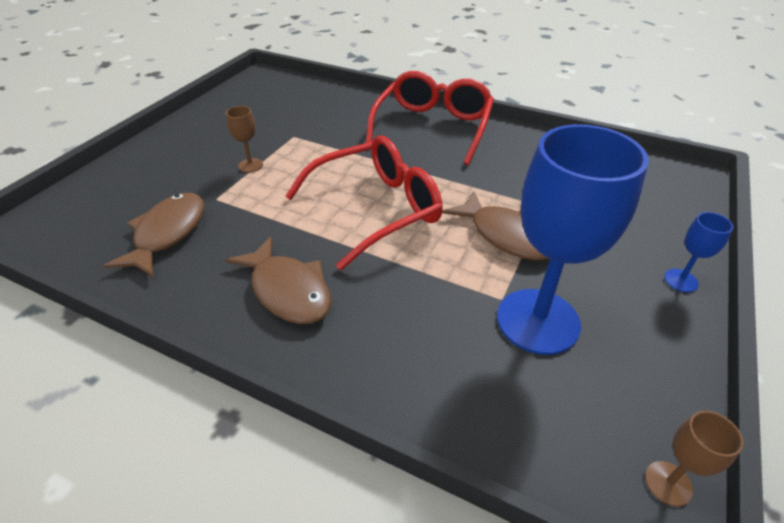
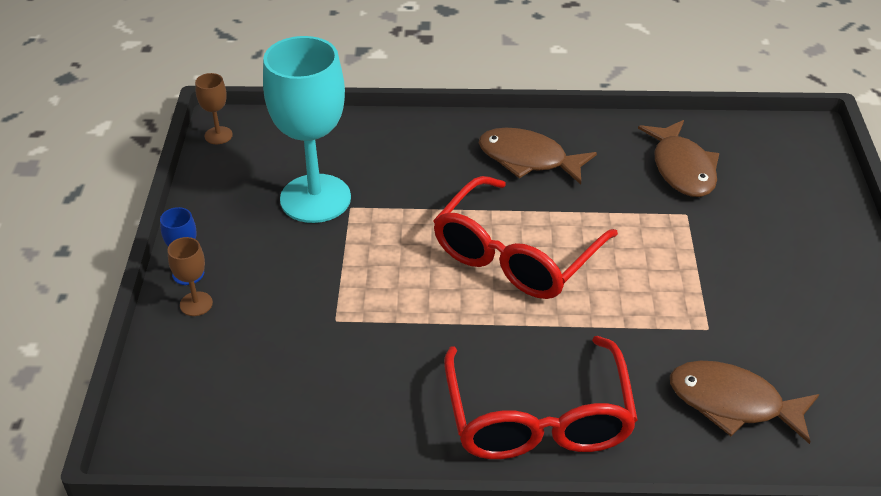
camera: 155 degrees right, 0 degrees up
(250, 165) = (703, 264): brown goblet -> brown goblet (196, 304)
(506, 235) = (367, 268): brown fish -> brown fish (733, 403)
(538, 321) = (315, 198): blue goblet -> turquoise goblet

